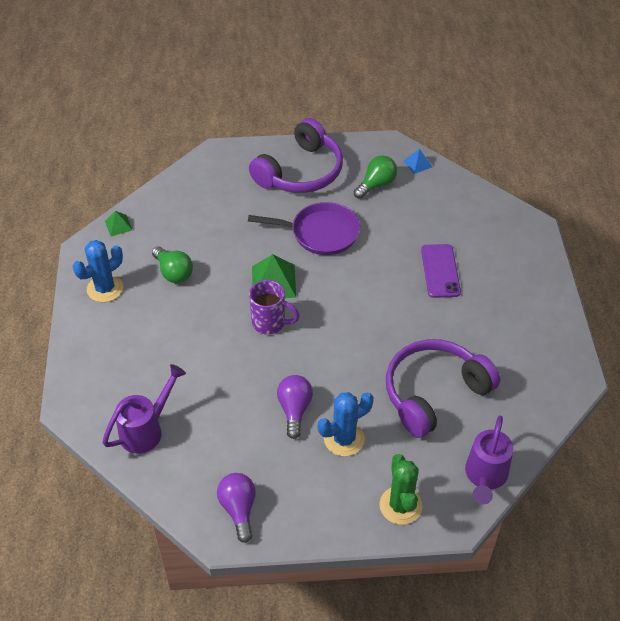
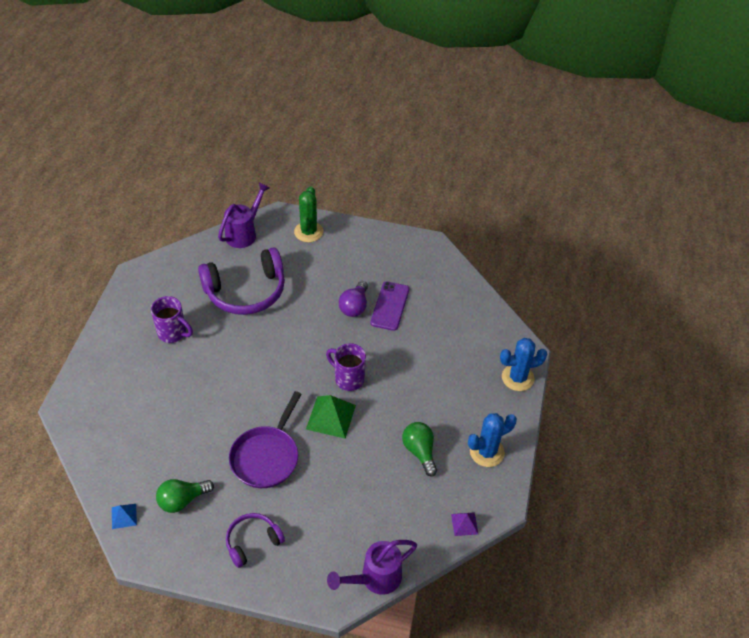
camera: 165 degrees left, 0 degrees up
(118, 225) = (464, 524): green pyramid -> purple pyramid
(147, 429) = (468, 321): purple watering can -> purple watering can (374, 579)
(239, 509) = (415, 256): purple light bulb -> none
(300, 172) = (252, 542): purple headphones -> purple headphones, size x0.55
(320, 233) = (266, 456): purple pan -> purple pan turned 90 degrees counterclockwise
(344, 439) = (327, 278): blue cactus -> blue cactus (517, 378)
(440, 271) = (179, 386): purple phone -> purple phone (390, 306)
(484, 321) = (173, 333): none -> purple mug

